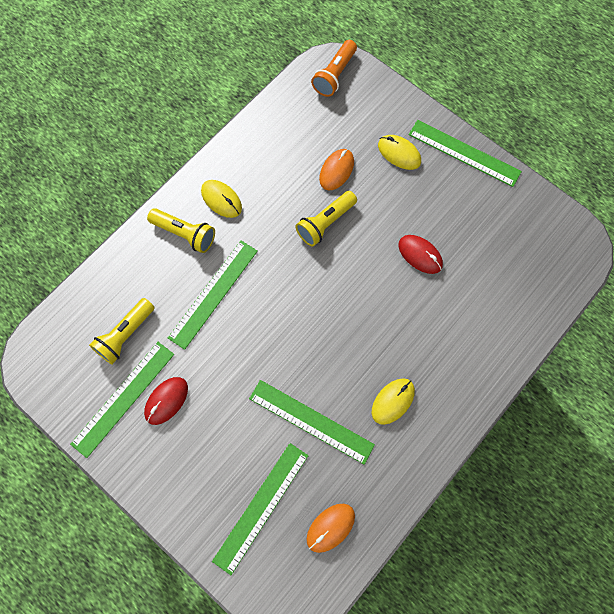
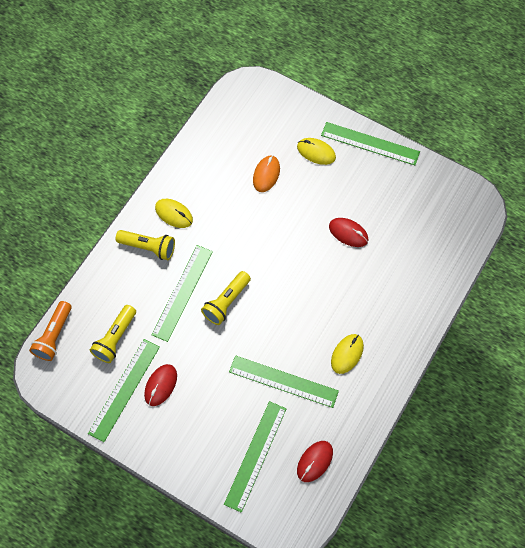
camera: 10 degrees left, 5 degrees down
(325, 223) = (265, 219): yellow flashlight -> yellow flashlight (226, 302)
(330, 527) = (315, 461): orange mouse -> red mouse
(334, 75) = (250, 94): orange flashlight -> orange flashlight (54, 336)

